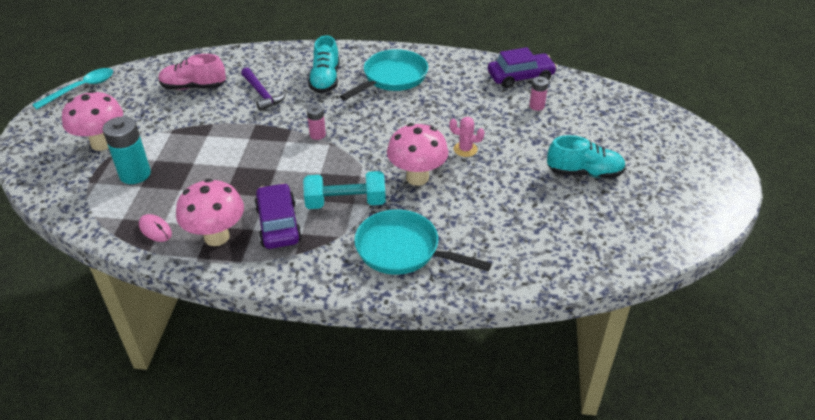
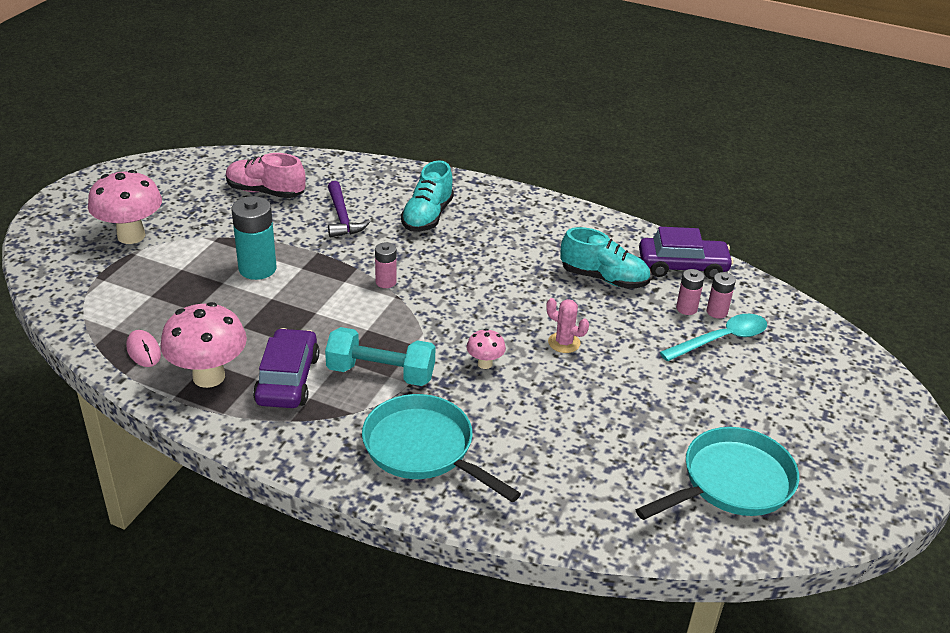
camera: 15 degrees right, 5 degrees down
(81, 88) = (138, 167): turquoise spoon -> turquoise spoon (721, 339)
(135, 174) = (151, 280): turquoise battery -> turquoise battery (257, 269)
(392, 78) = (512, 232): turquoise pan -> turquoise pan (731, 483)
(417, 177) = (485, 364): pink mushroom -> pink mushroom, size x0.49
(557, 104) = (717, 312): none -> pink battery
(584, 173) = (710, 410): turquoise shoe -> turquoise shoe (604, 278)

